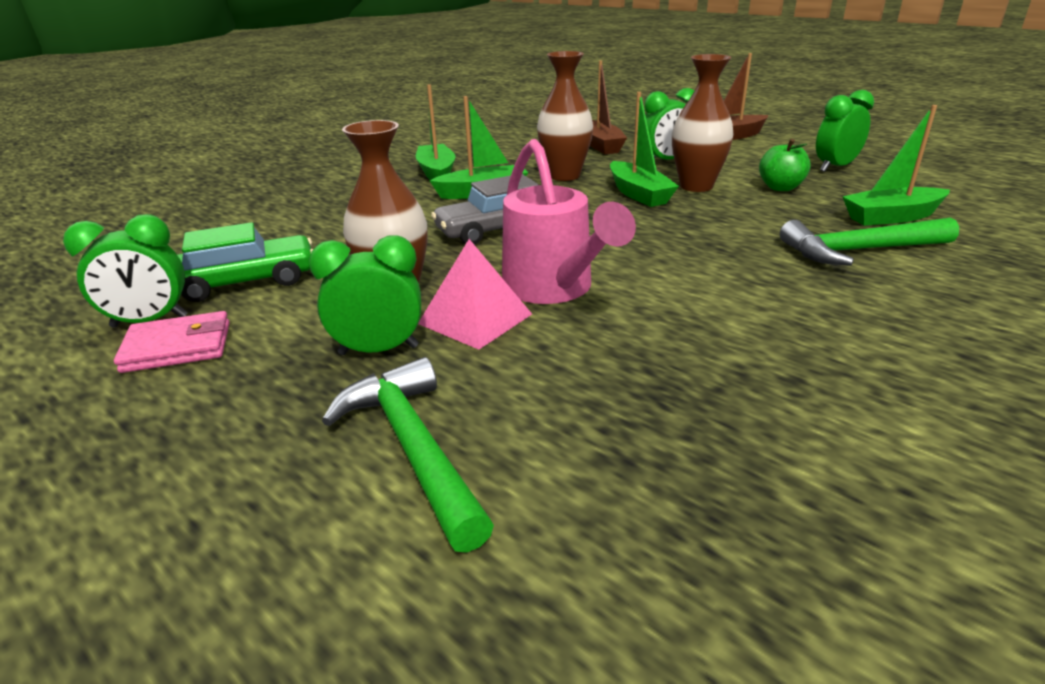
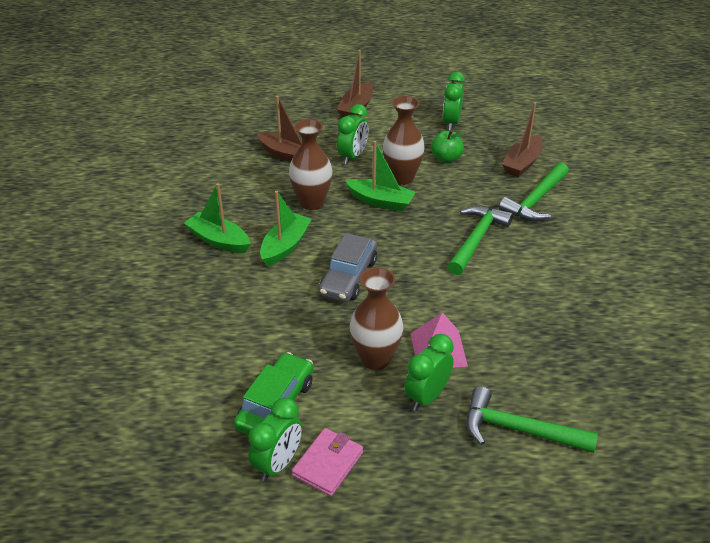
camera: 45 degrees left, 10 degrees up
(553, 289) = (444, 307): pink watering can -> none
(705, 253) = (477, 239): none -> green hammer
(891, 217) = (522, 163): green boat -> brown boat

